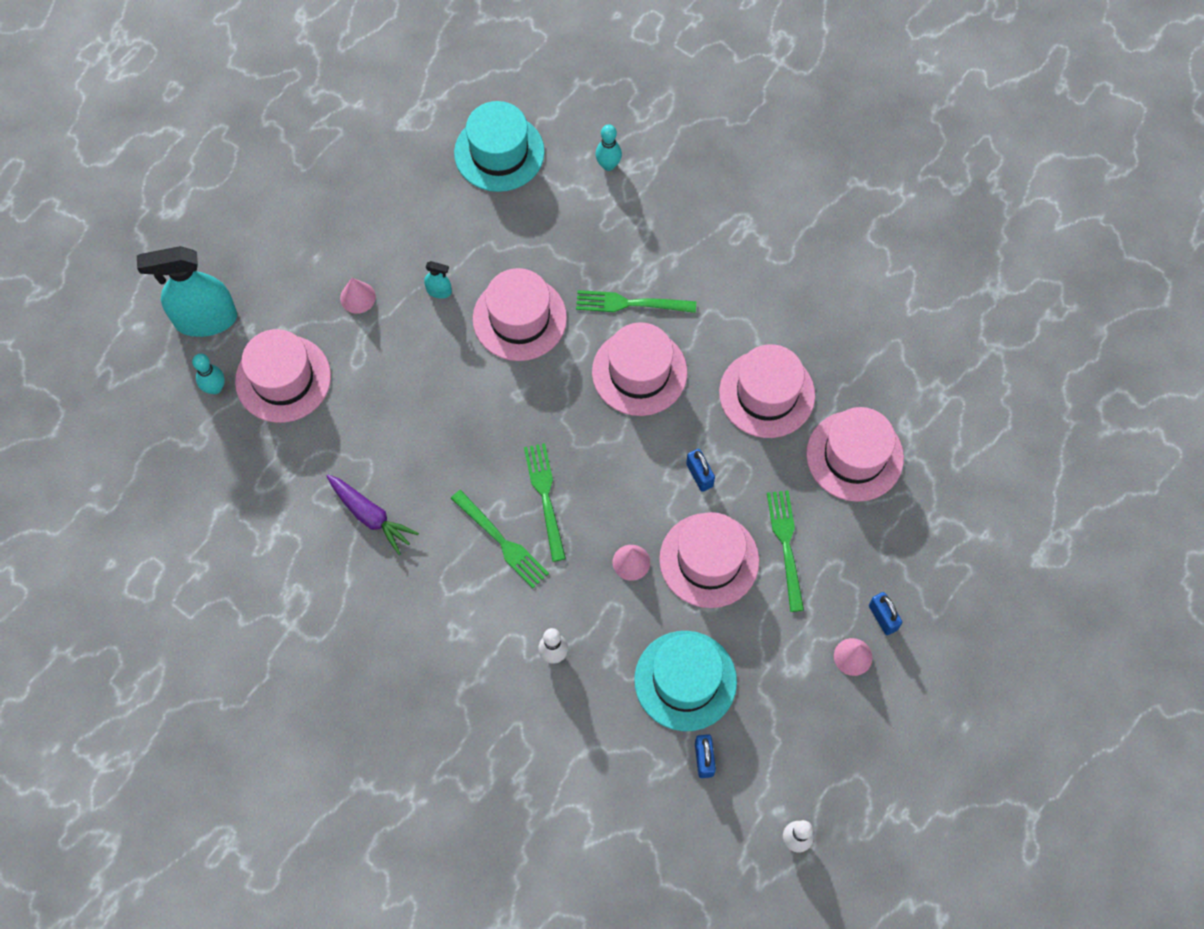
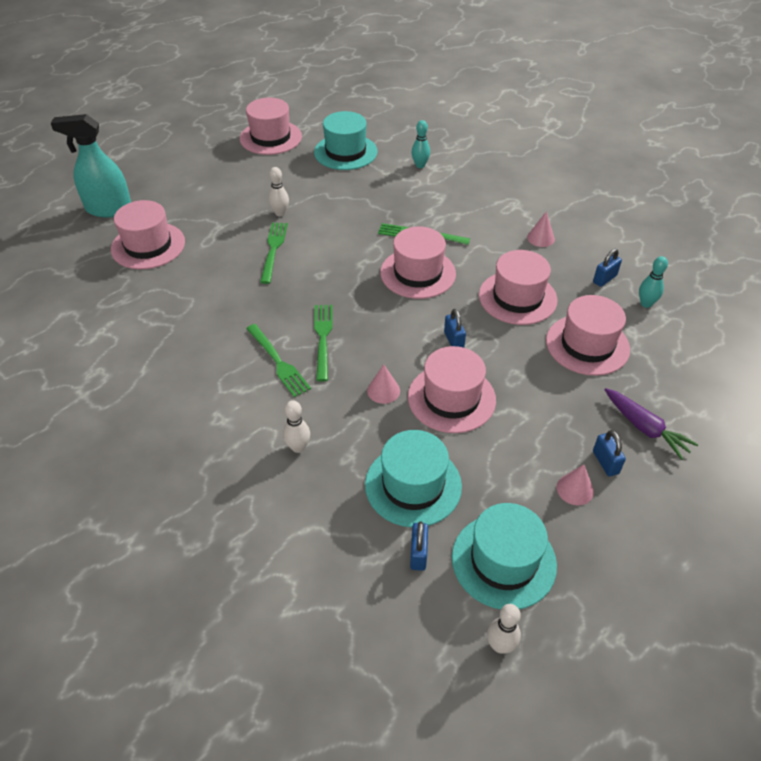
camera: 10 degrees right, 20 degrees down
(215, 388) = (96, 245): turquoise bowling pin -> turquoise bowling pin (646, 303)
(357, 297) = (220, 210): pink cone -> pink cone (540, 238)
(370, 516) = (178, 332): purple carrot -> purple carrot (645, 428)
(439, 291) = (280, 213): turquoise spray bottle -> white bowling pin
(519, 318) = (334, 233): pink hat -> pink hat (271, 137)
(785, 545) = (521, 396): green fork -> green fork (273, 249)
(789, 752) = (503, 561): none -> turquoise hat
(869, 345) = (604, 279): none -> blue padlock

